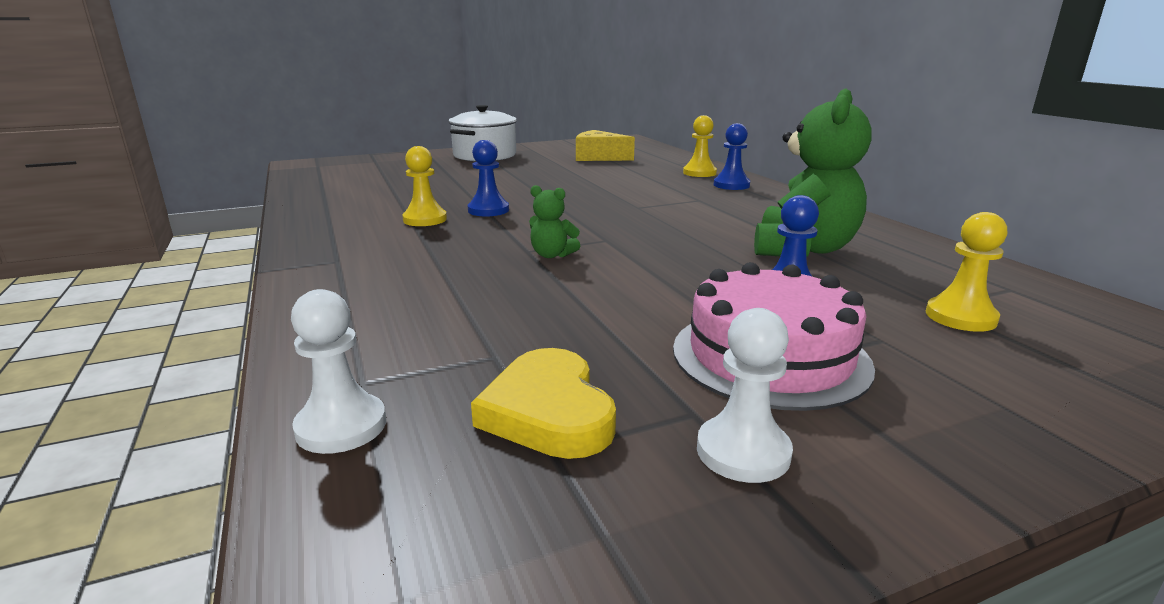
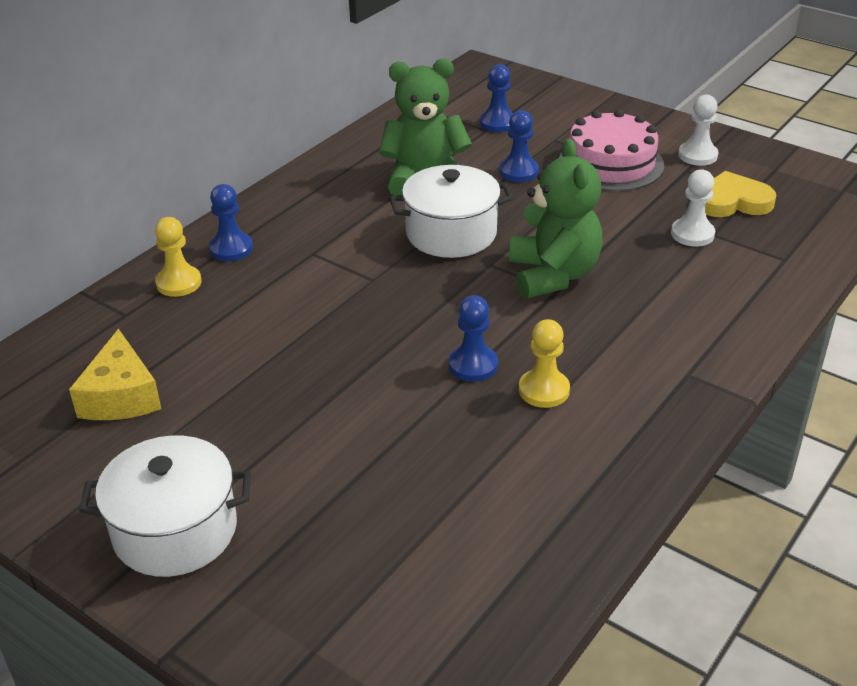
camera: 120 degrees left, 15 degrees up
(341, 426) = (814, 245): white pawn -> white pawn (692, 234)
(548, 412) = (732, 201): yellow heart -> yellow heart turned 135 degrees counterclockwise
(552, 255) = (553, 275): green teddy bear -> green teddy bear, size x2.18
(677, 238) = (451, 233): none -> white pot
(960, 317) = (498, 123): yellow pawn -> blue pawn

